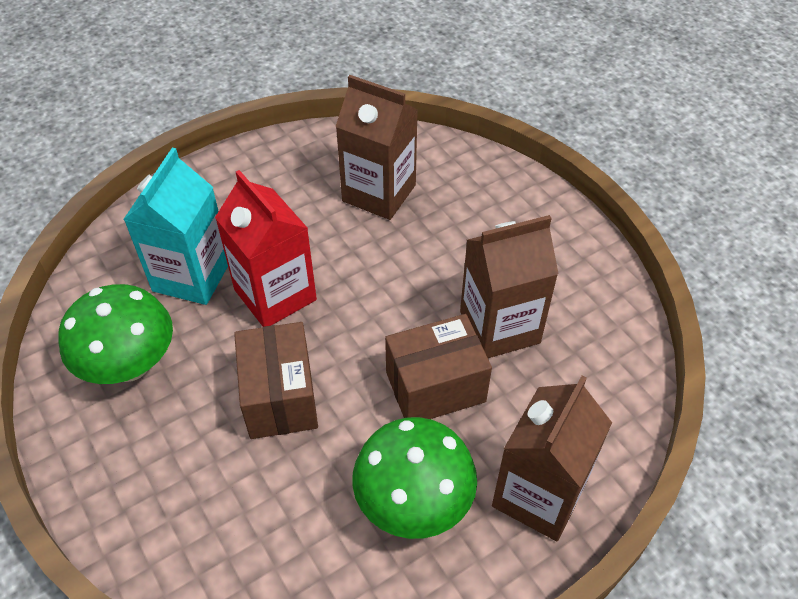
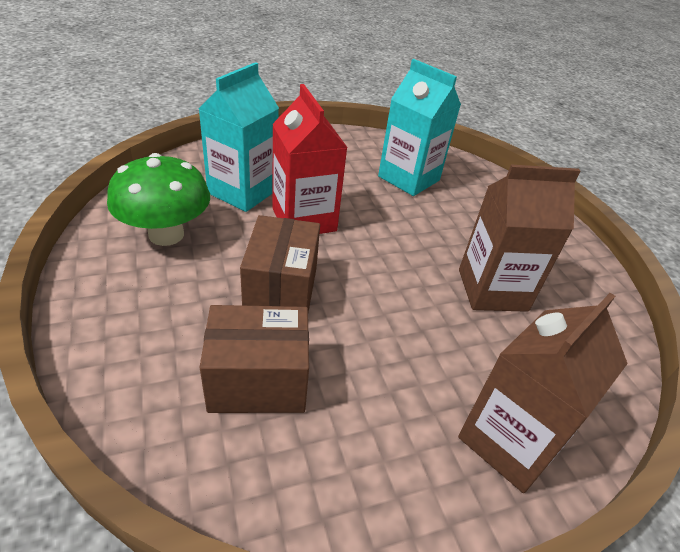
camera: 10 degrees right, 10 degrees down
(379, 193) = (409, 178): brown carton -> turquoise carton
(413, 502) = (378, 410): green mushroom -> none
(435, 387) = (423, 319): brown box -> brown box (258, 381)

